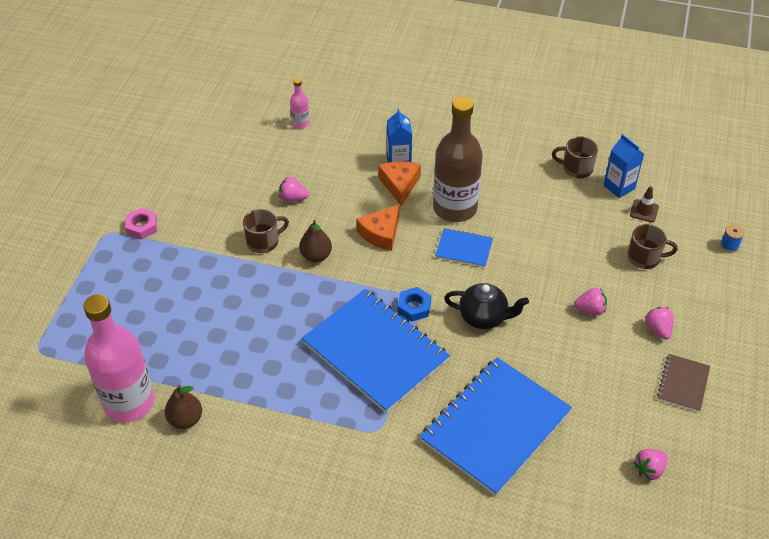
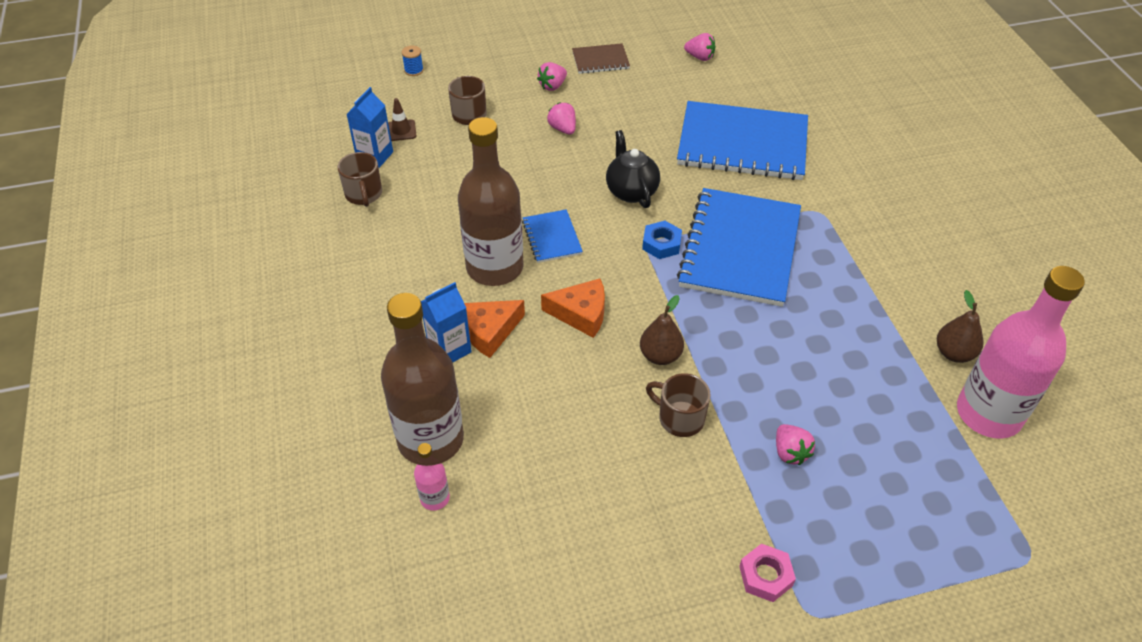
camera: 120 degrees left, 0 degrees up
(293, 198) = (587, 427): pink strawberry -> pink strawberry (790, 452)
(339, 133) = (430, 440): none -> brown bottle

